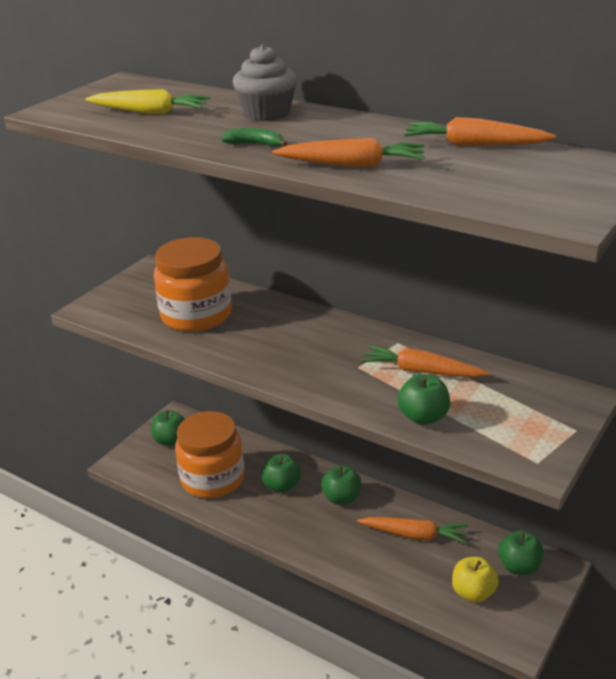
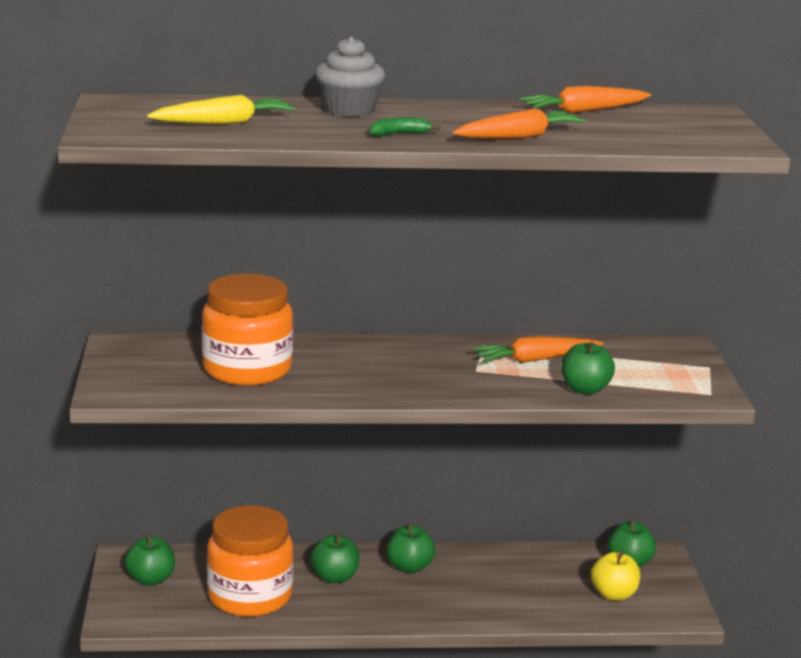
camera: 40 degrees left, 10 degrees down
(415, 535) = (514, 572): orange carrot -> none

